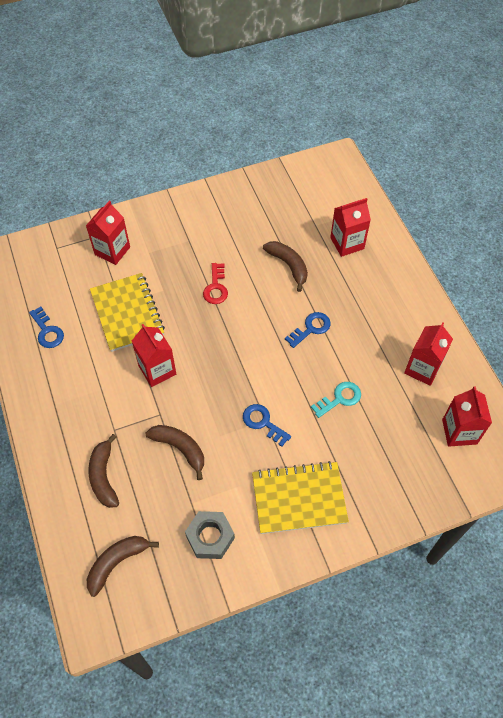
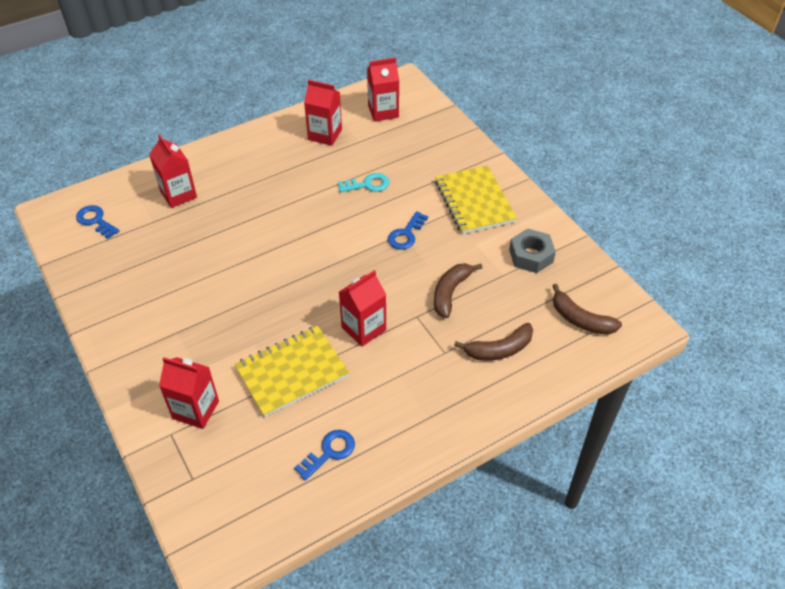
camera: 100 degrees left, 10 degrees down
(216, 287) = (246, 295): red key -> none
(288, 266) = (211, 237): brown banana -> none
(311, 328) = (291, 211): blue key -> blue key (95, 221)
(339, 398) = (367, 184): turquoise key -> turquoise key turned 120 degrees clockwise

